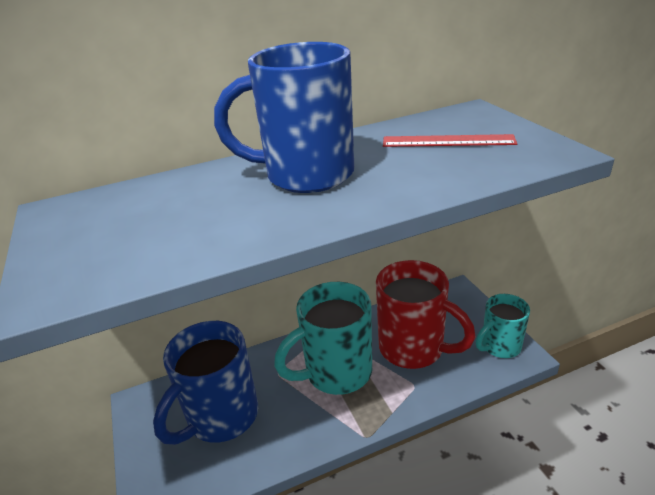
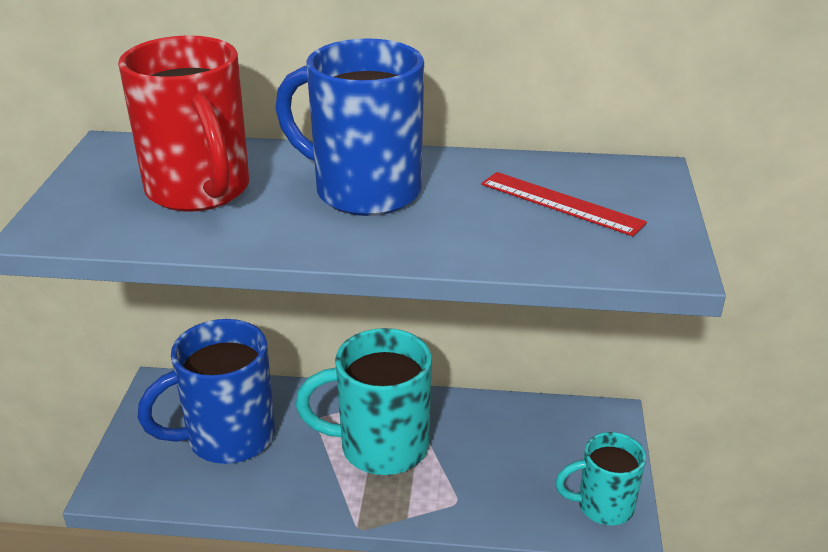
camera: 25 degrees right, 0 degrees up
(413, 348) = (492, 461): red mug -> red mug (199, 191)

